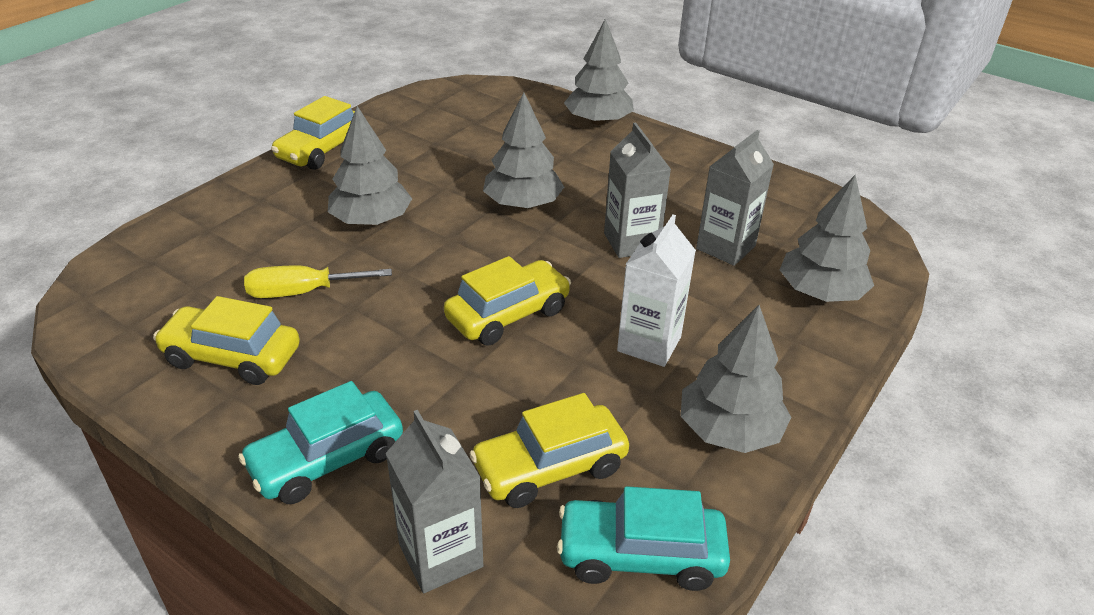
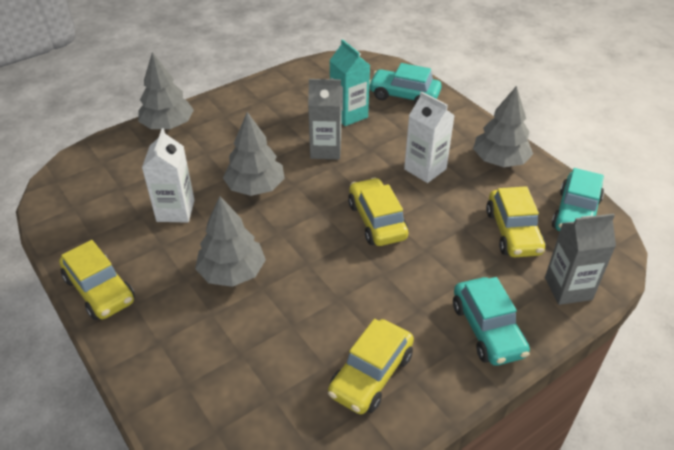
camera: 70 degrees left, 5 degrees up
(302, 292) = (308, 325): yellow screwdriver -> none
(454, 162) = (175, 211): none -> white carton
(725, 247) = (349, 115): grey carton -> turquoise carton
(820, 293) = (404, 96): grey tree -> turquoise car

